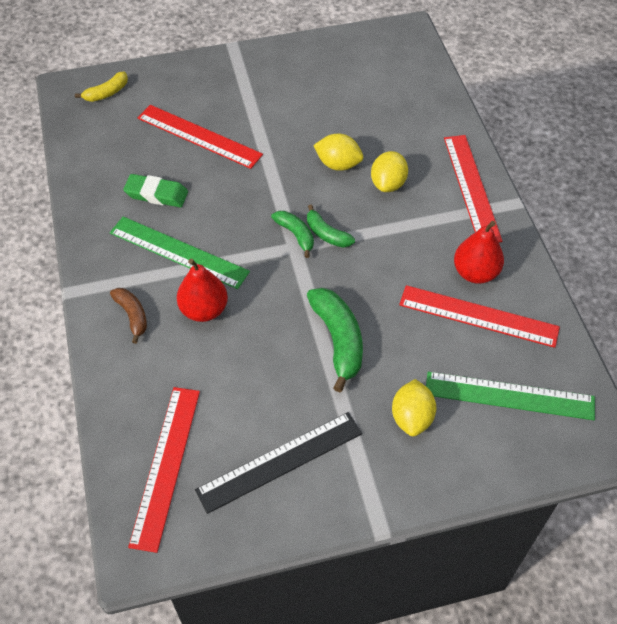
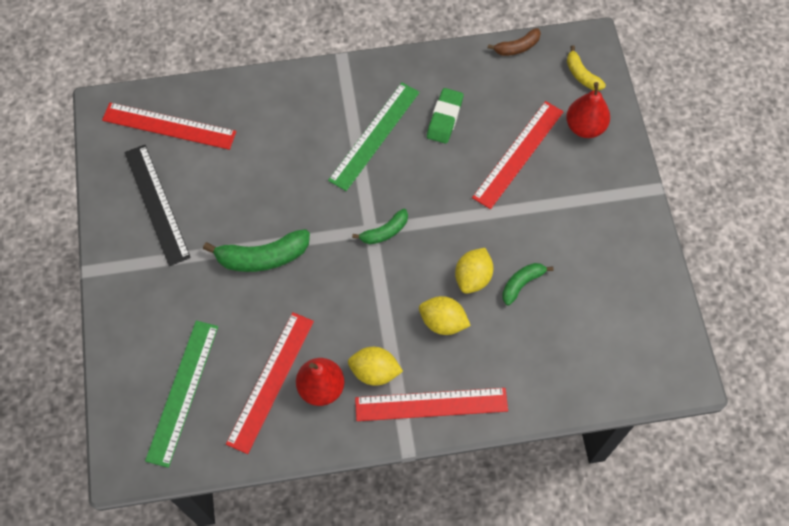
camera: 95 degrees right, 10 degrees up
(132, 315) = (311, 102): brown banana -> brown banana (517, 47)
(204, 310) = (309, 154): red pear -> red pear (585, 127)
(326, 234) = (383, 258): green banana -> green banana (522, 283)
(412, 417) = (176, 307): yellow lemon -> yellow lemon (374, 372)

